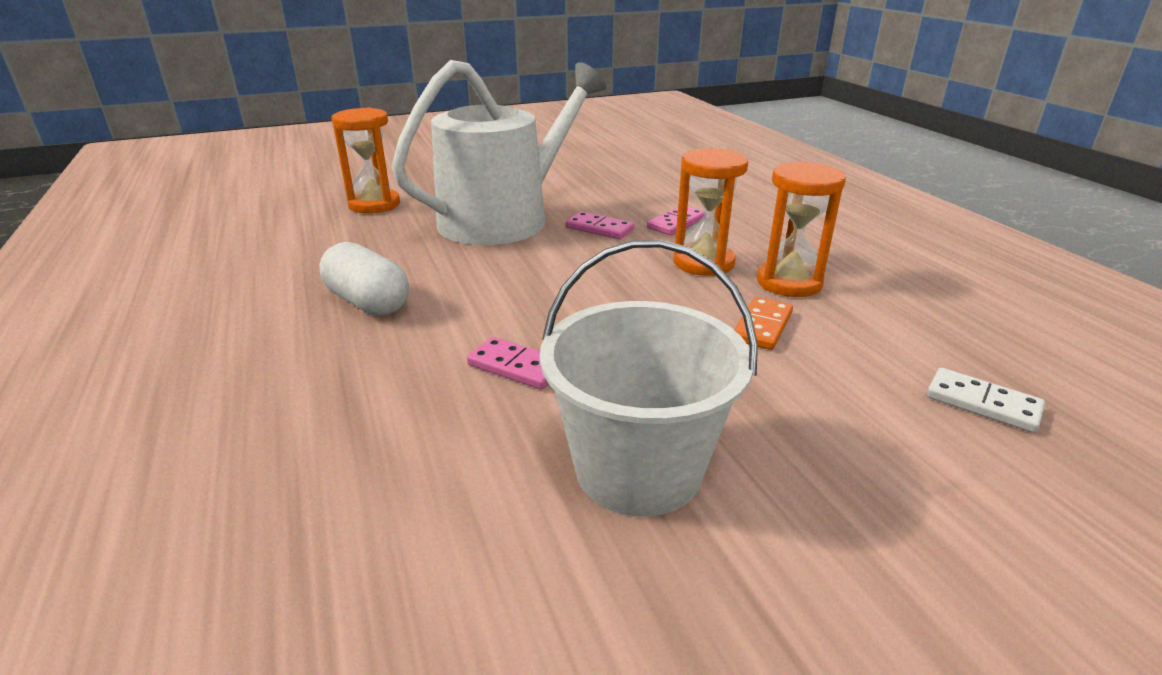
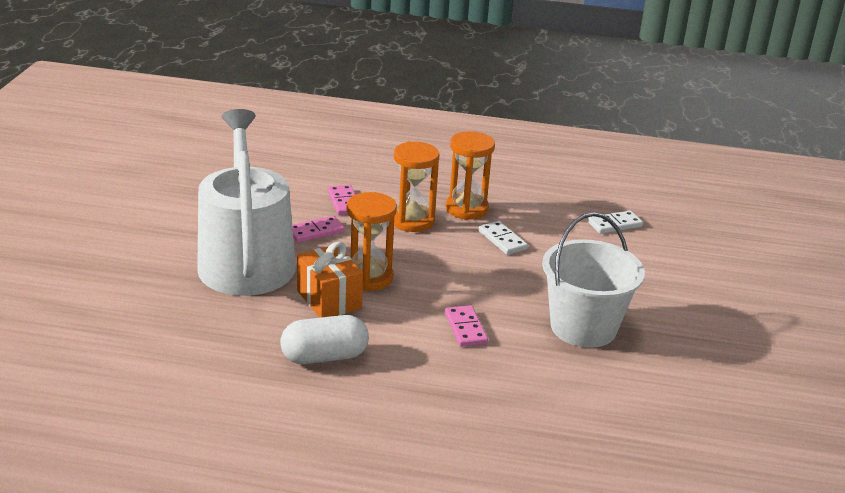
camera: 60 degrees left, 0 degrees up
(374, 204) = (128, 306): orange hourglass -> orange hourglass (369, 277)
(481, 271) = (329, 300): none -> orange gift
(516, 367) = (465, 328): pink domino -> pink domino turned 75 degrees counterclockwise
(762, 326) = (502, 240): orange domino -> white domino

